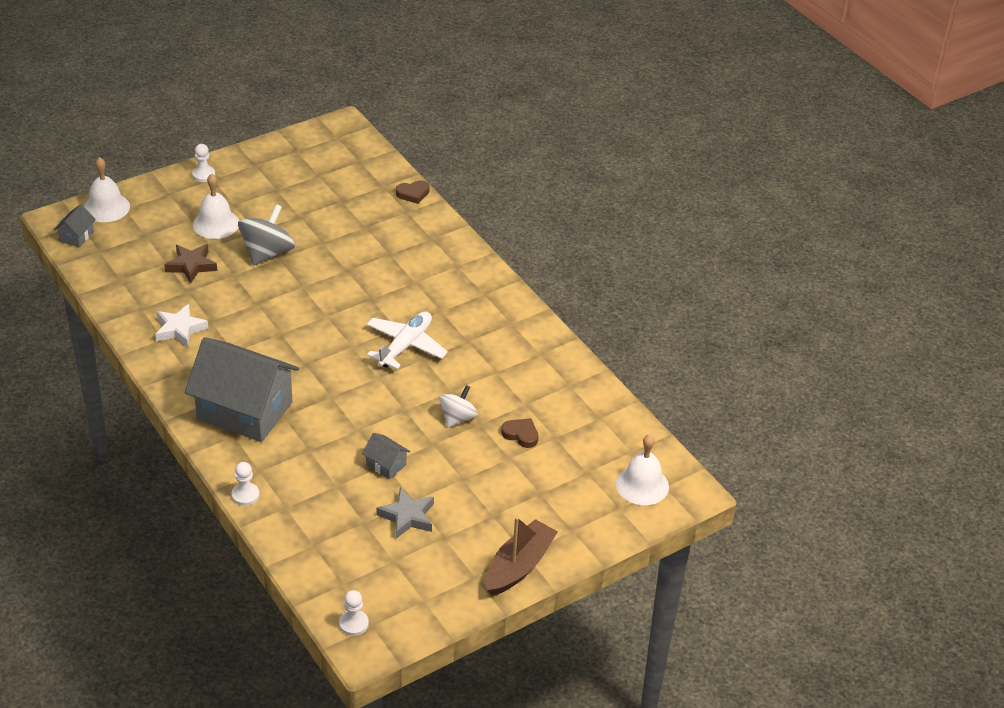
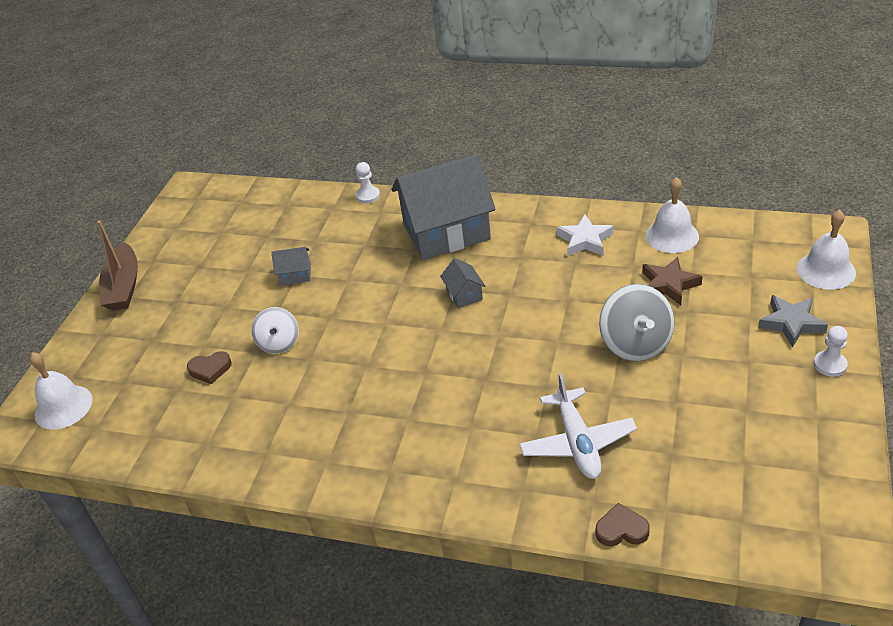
camera: 145 degrees right, 0 degrees up
(76, 236) = (791, 234): grey house -> grey house (464, 294)
(216, 224) = (723, 331): white bell -> white bell (672, 236)
(353, 624) = (208, 192): white pawn -> none
(405, 346) = (396, 363): white plane -> white plane (577, 442)
(407, 516) = (240, 258): grey star -> grey star (791, 323)
(413, 194) = (621, 529): brown heart -> brown heart turned 60 degrees clockwise

